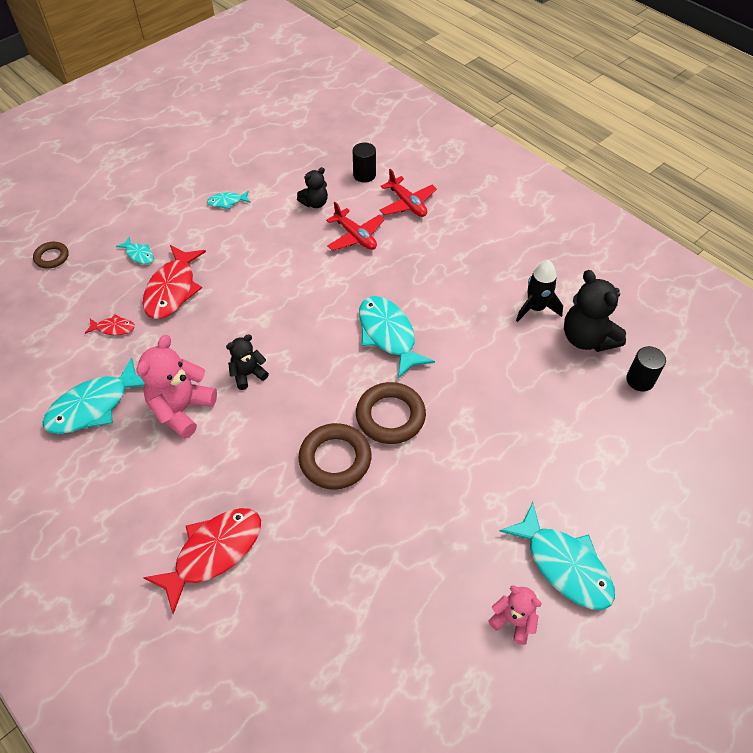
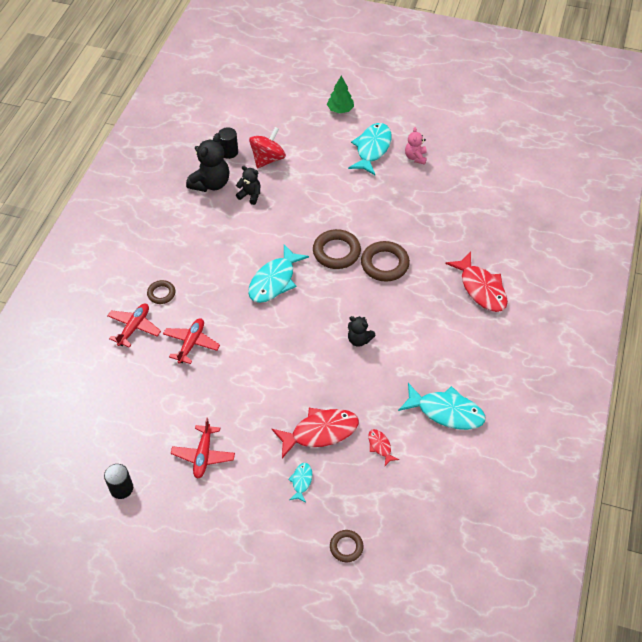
camera: 120 degrees left, 0 degrees up
(182, 409) = (411, 360): pink teddy bear -> none
(214, 552) = (481, 288): red fish -> red fish turned 135 degrees counterclockwise
(227, 202) = (203, 455): turquoise fish -> red plane
(315, 203) = (168, 390): black teddy bear -> black teddy bear (250, 195)
(364, 175) = (114, 372): black cylinder -> black cylinder (121, 488)
(437, 236) = (161, 293): none -> brown ring
(535, 308) = (200, 215): black rocket -> none
(605, 418) = (268, 159): none -> red spinning top
(679, 567) = (340, 110): none -> green tree

